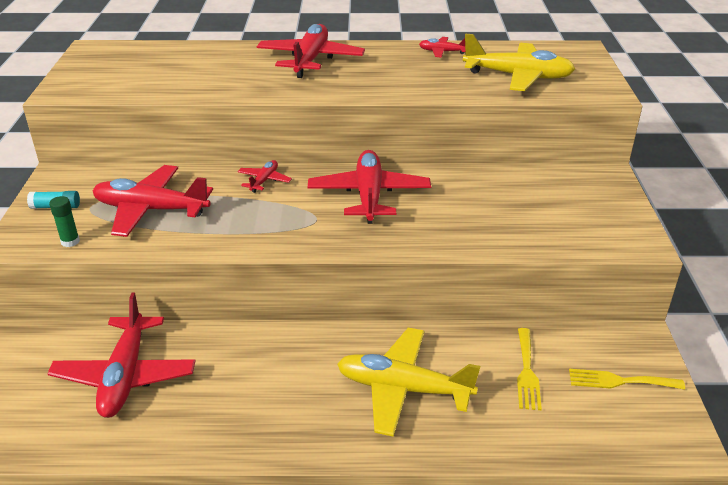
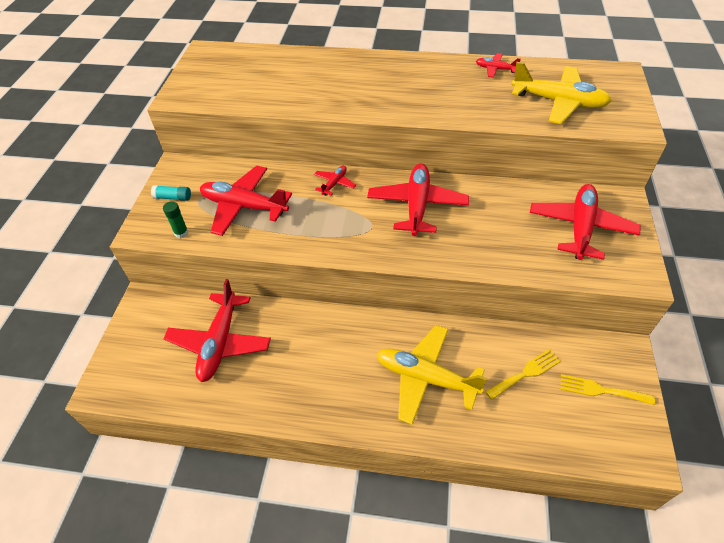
camera: 10 degrees right, 15 degrees up
(310, 60) = (381, 73): red plane -> red plane (580, 228)
(527, 372) = (526, 373): yellow fork -> yellow fork turned 135 degrees counterclockwise

